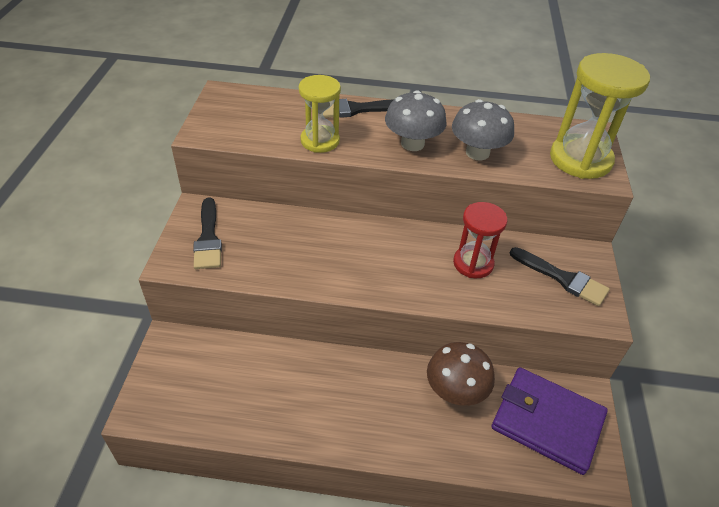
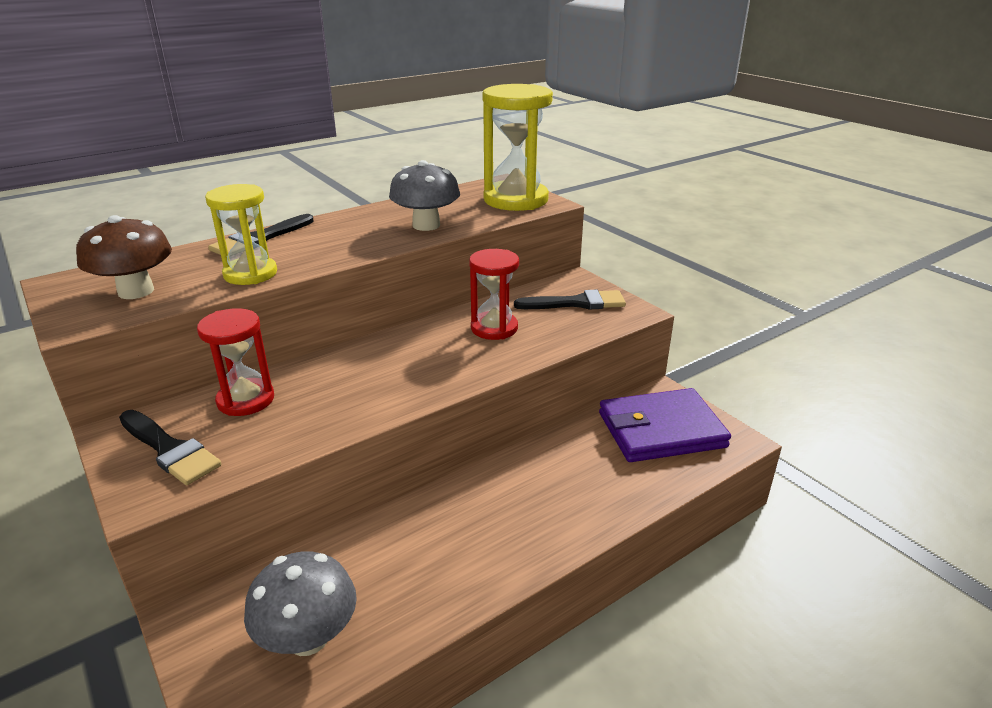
camera: 40 degrees left, 15 degrees down
(272, 227) = (246, 400): none -> red hourglass
(412, 144) = (356, 241): grey mushroom -> grey mushroom (308, 637)
(455, 391) = (567, 456): brown mushroom -> brown mushroom (136, 291)

